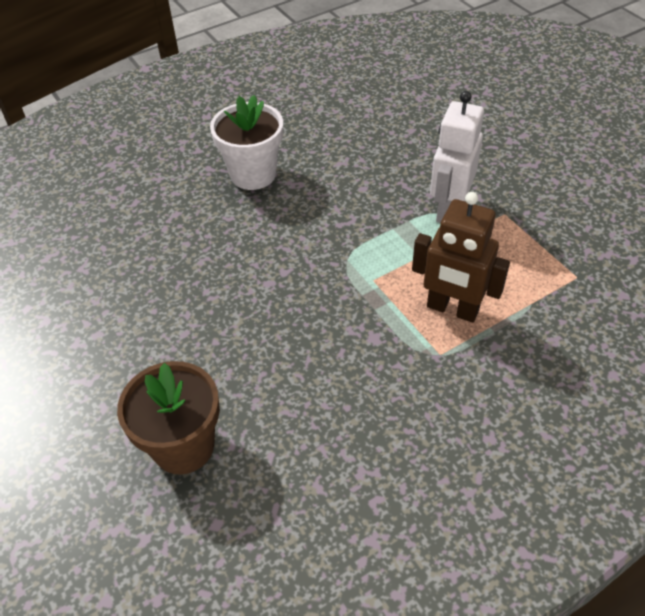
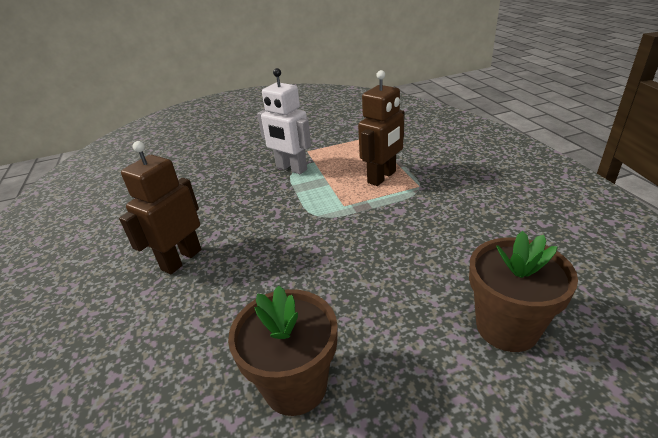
camera: 75 degrees left, 15 degrees down
(114, 296) = (295, 385): none -> brown flower pot
(253, 174) = (181, 259): white flower pot -> brown robot

